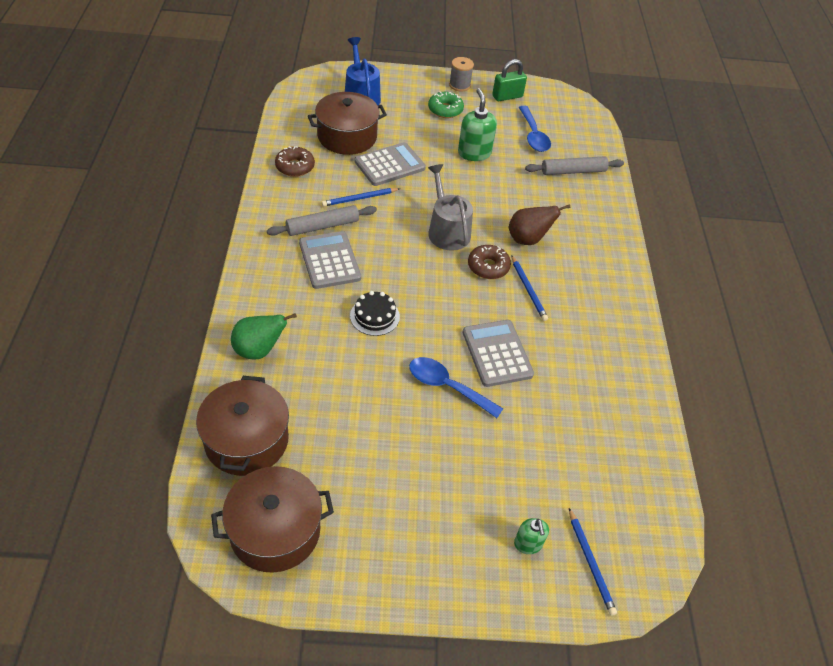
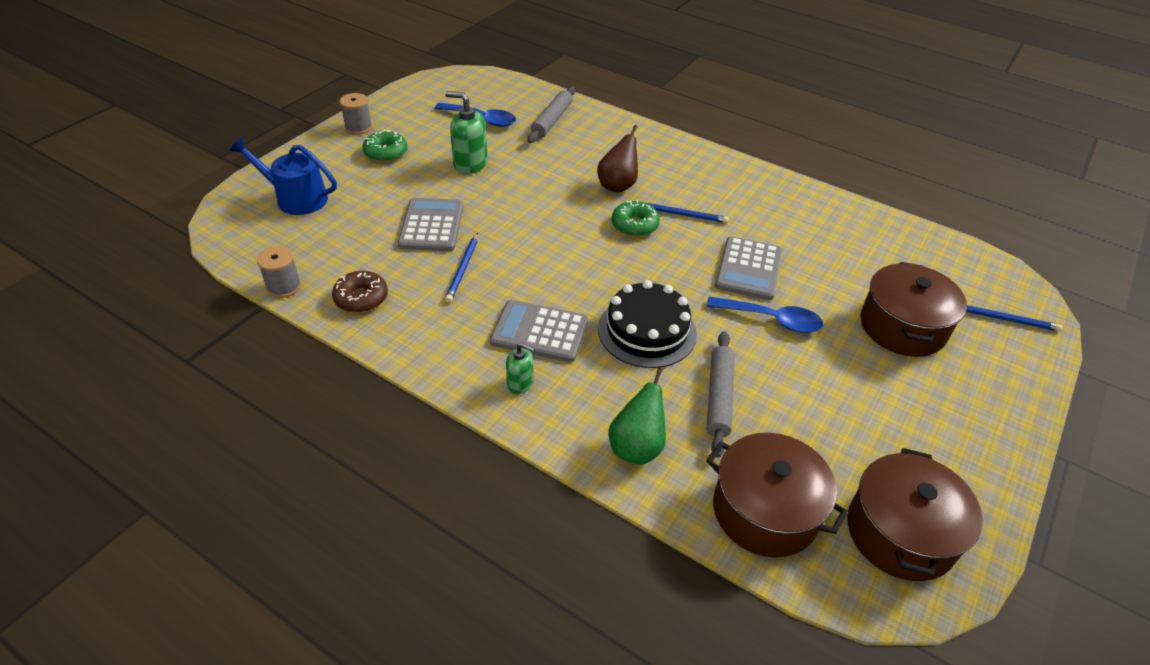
camera: 55 degrees left, 5 degrees down
(278, 131) = (284, 286): none -> grey spool
(322, 226) = (481, 315): grey rolling pin -> grey rolling pin (719, 397)
(347, 136) = (353, 237): brown pot -> brown pot (902, 327)
(374, 316) = (647, 331): black cake -> black cake, size x1.65
(447, 230) = (564, 229): grey watering can -> none
(447, 387) = (771, 319): blue spoon -> blue spoon turned 135 degrees counterclockwise
(488, 267) = (634, 225): brown donut -> green donut
(497, 353) = (748, 269): grey calculator -> grey calculator turned 90 degrees counterclockwise
(507, 96) = (409, 108): green padlock -> none
(528, 544) = (974, 348): green soap dispenser -> green soap dispenser (520, 383)

